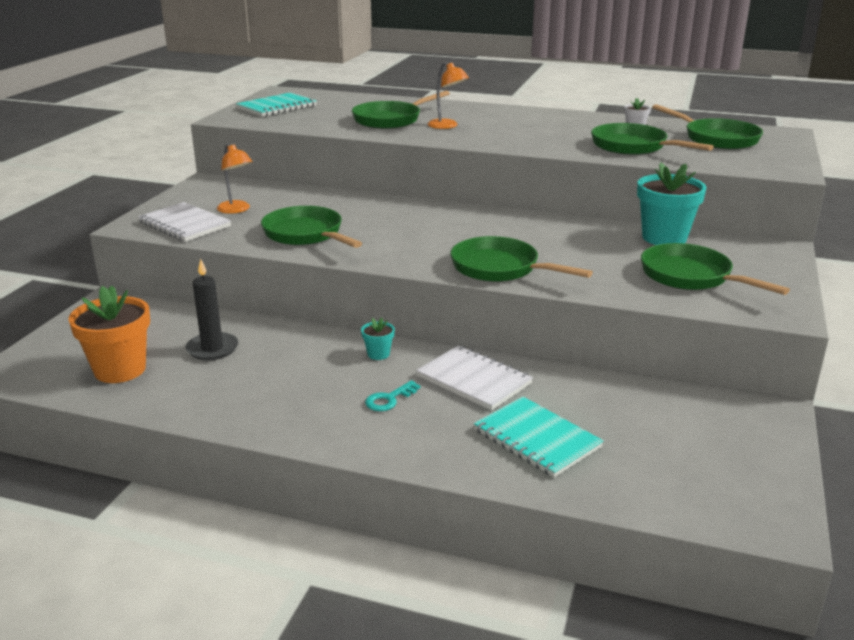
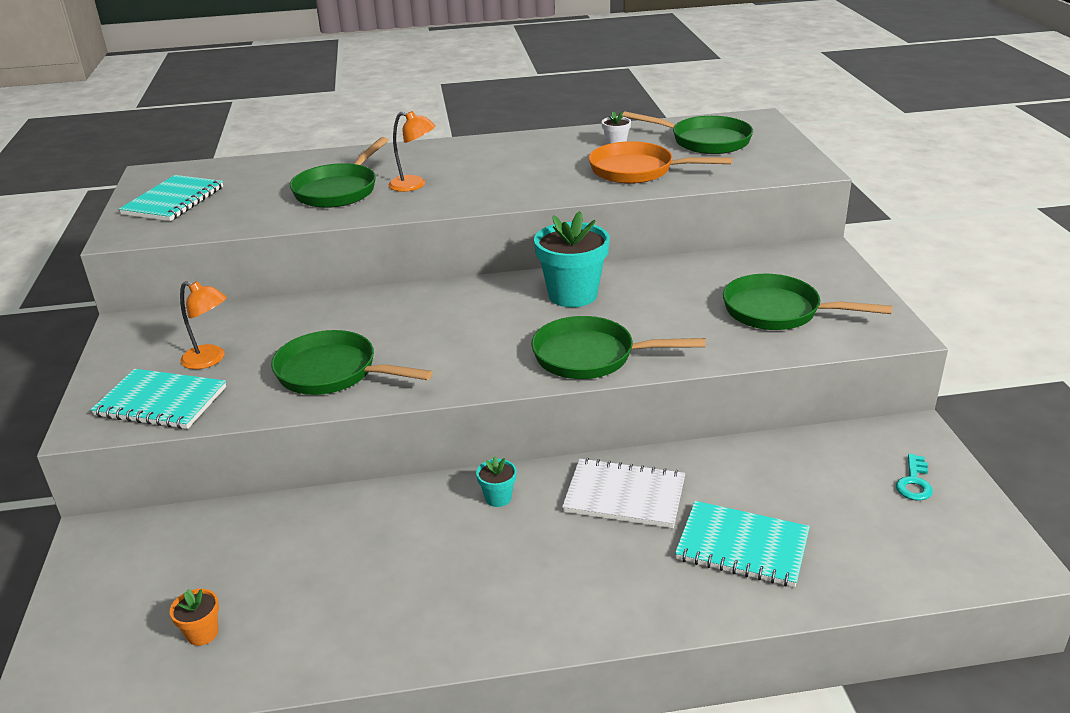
camera: 25 degrees left, 5 degrees up
(120, 370) = (202, 633): orange flower pot -> orange flower pot, size x0.46
(184, 224) = (161, 402): white notebook -> turquoise notebook
(212, 349) = (297, 559): black candle -> none
(389, 399) = (558, 554): turquoise key -> turquoise key (914, 482)
(633, 147) = (637, 171): green pan -> orange pan
(664, 238) = (713, 269): turquoise flower pot -> turquoise flower pot (572, 295)

